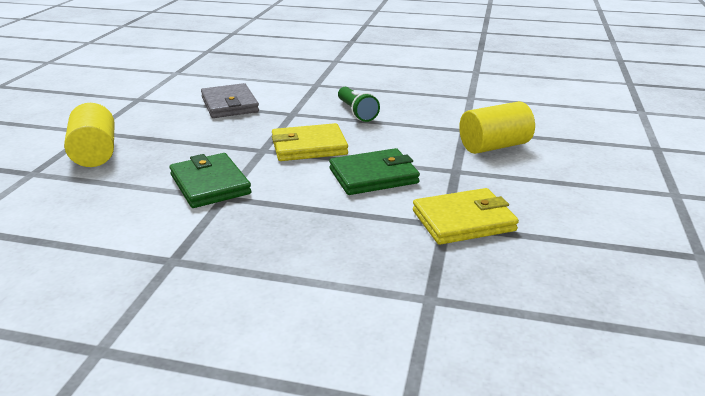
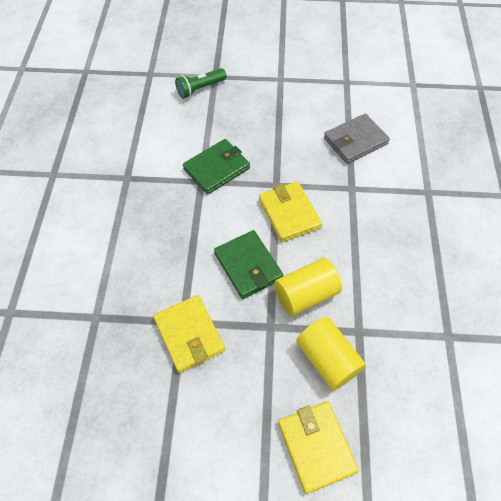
camera: 80 degrees right, 30 degrees up
(95, 153) = (247, 94): yellow cylinder -> yellow cylinder (305, 294)
(356, 112) = (370, 236): green flashlight -> green flashlight (200, 89)
(585, 161) = (316, 446): none -> yellow wallet

